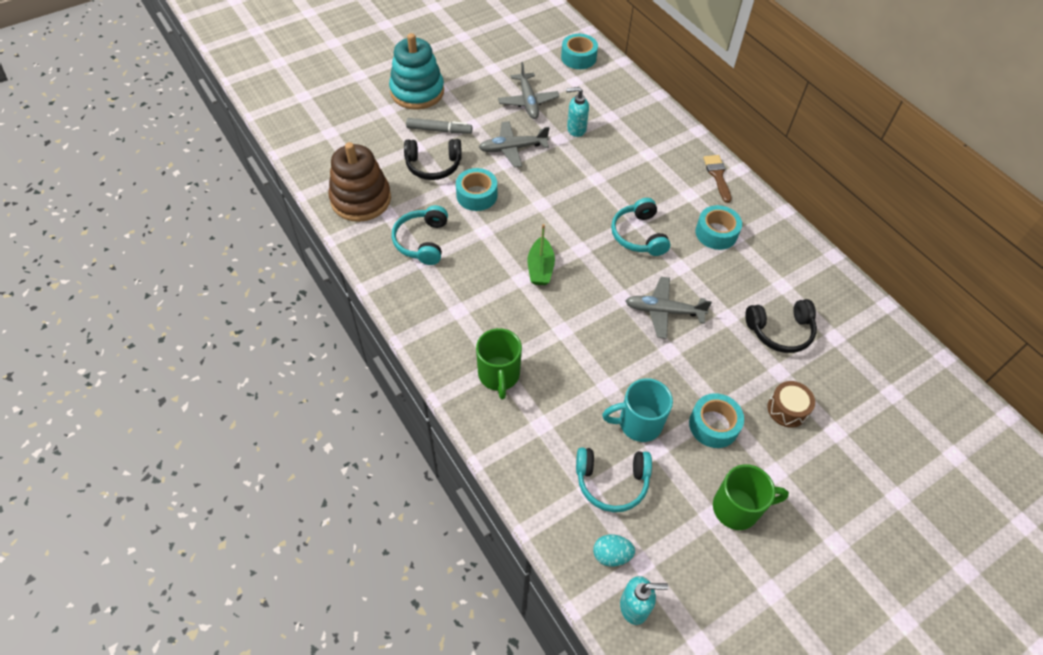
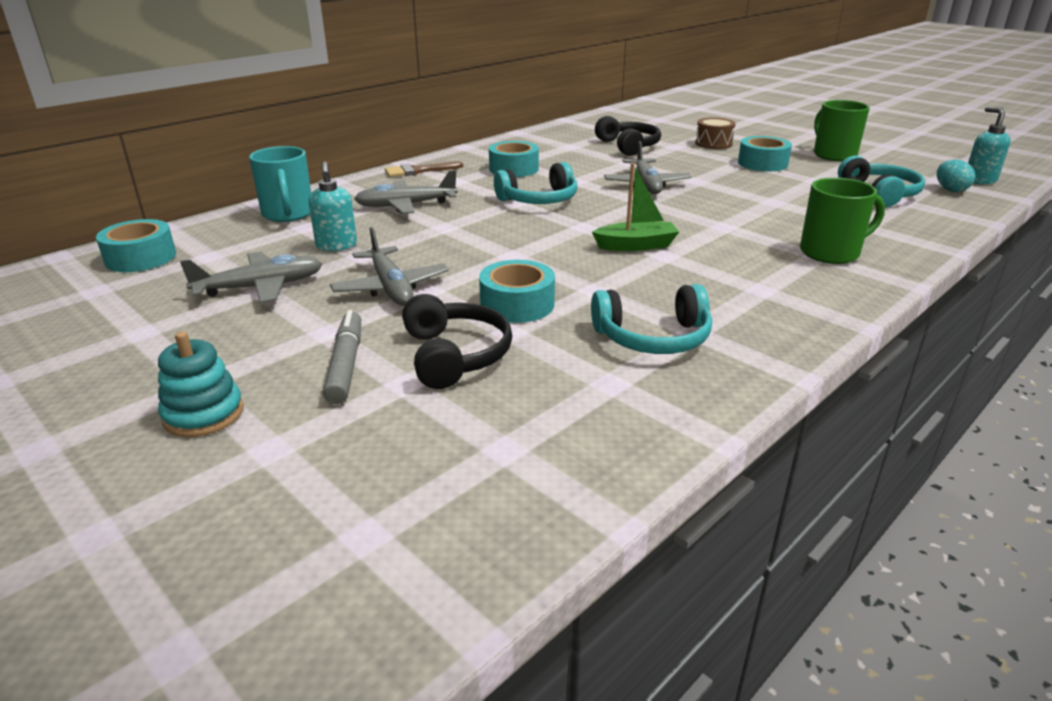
camera: 100 degrees left, 25 degrees down
(361, 199) = (589, 426): brown stacking toy -> none
(417, 92) = (203, 414): turquoise stacking toy -> turquoise stacking toy, size x0.56
(638, 423) = (800, 188): turquoise mug -> turquoise mug (288, 214)
(640, 163) = (406, 205): none -> grey plane

